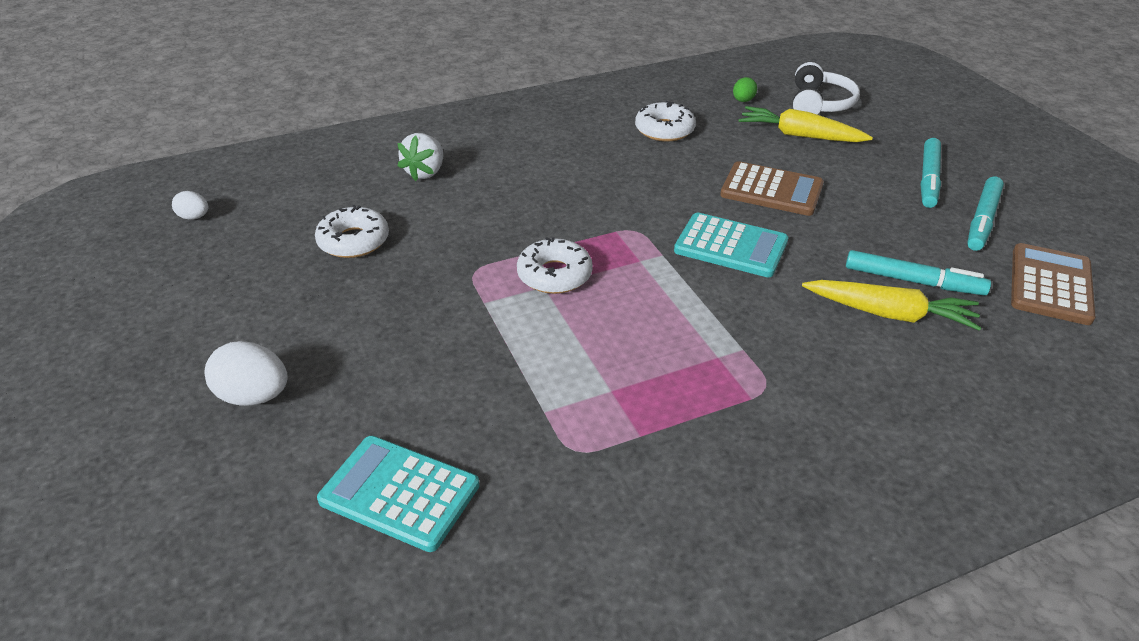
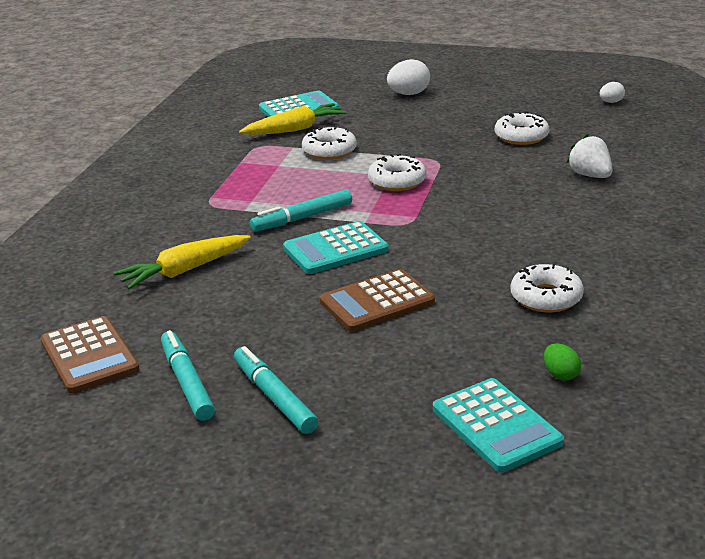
camera: 130 degrees right, 10 degrees down
(526, 368) = (329, 151): none -> white donut
(800, 135) = (444, 369): yellow carrot -> yellow carrot (295, 129)
(819, 104) = (496, 426): white headphones -> turquoise calculator
(913, 281) = (191, 299): turquoise marker -> turquoise marker (302, 218)

